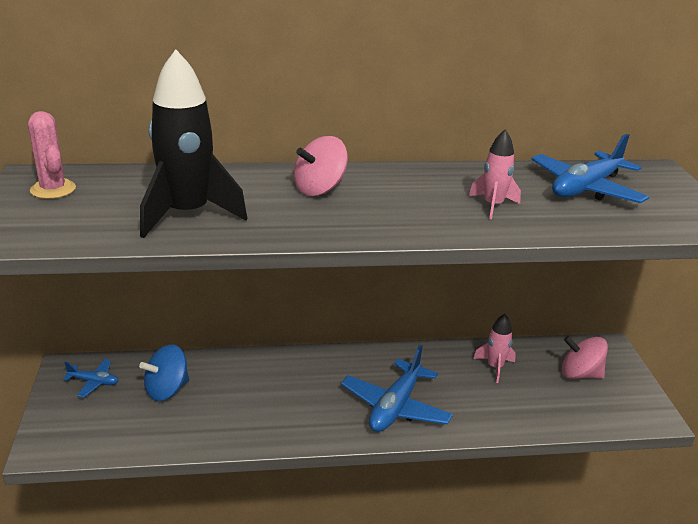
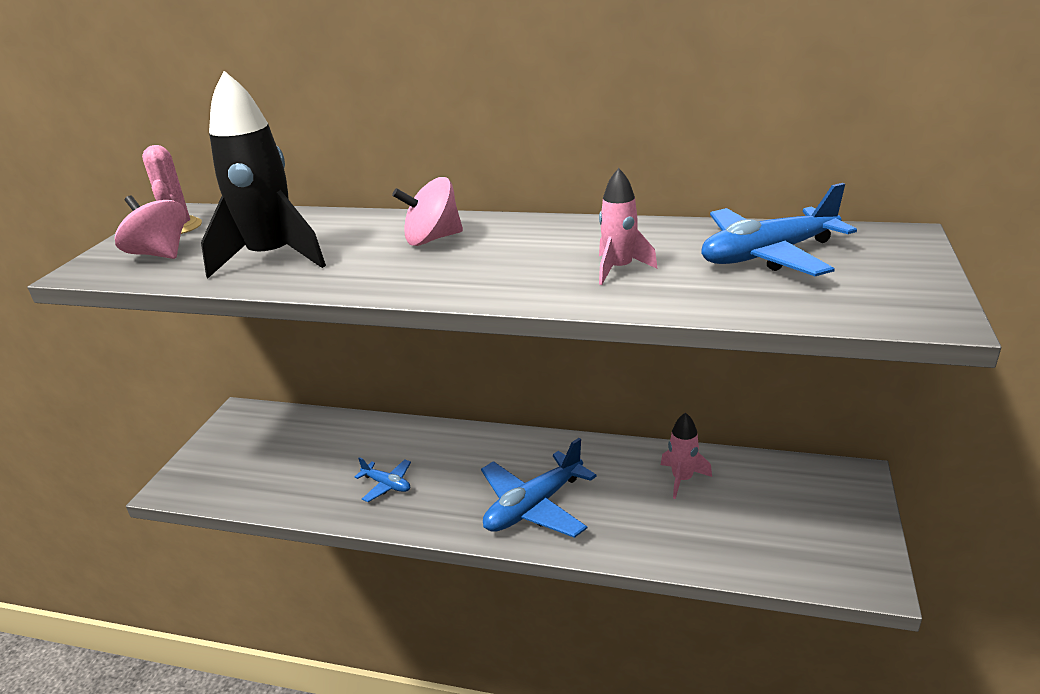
camera: 25 degrees right, 0 degrees up
(94, 382) = (253, 430): blue plane -> blue plane (387, 485)
(167, 390) = (312, 448): blue spinning top -> none
(580, 374) = (793, 505): pink spinning top -> pink spinning top (160, 254)

